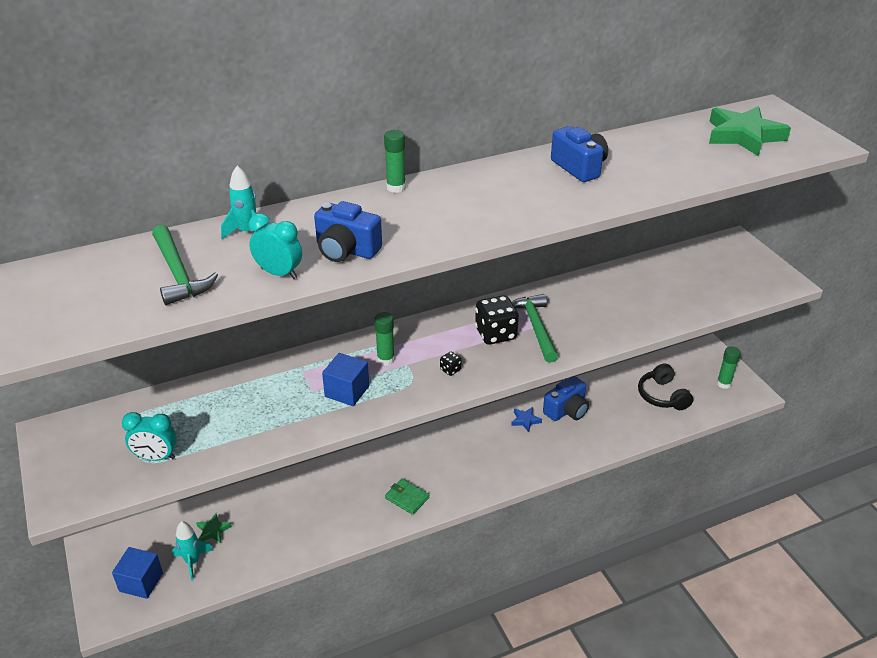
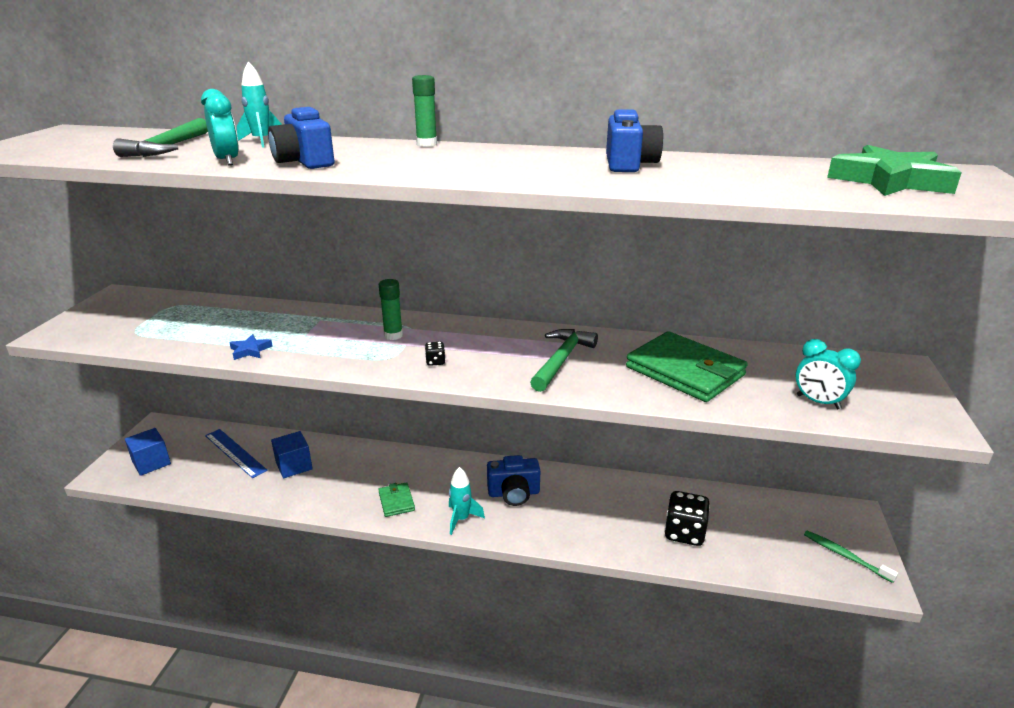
camera: 35 degrees right, 10 degrees down
(156, 457) = (144, 332): turquoise clock -> turquoise clock (818, 402)
(193, 562) = (196, 467): turquoise rocket -> turquoise rocket (461, 519)
(213, 530) = (235, 453): green star -> blue ruler
(347, 391) = (330, 344): blue cube -> blue cube (294, 466)
(495, 334) = (515, 352): black dice -> black dice (684, 533)
(525, 420) = (573, 490): blue star -> blue star (250, 350)
(566, 410) = (624, 500): blue camera -> blue camera (514, 493)
(621, 301) = (684, 371): none -> green wallet
(662, 396) = (750, 534): black headphones -> none
(723, 384) = (845, 556): green glue stick -> green toothbrush

